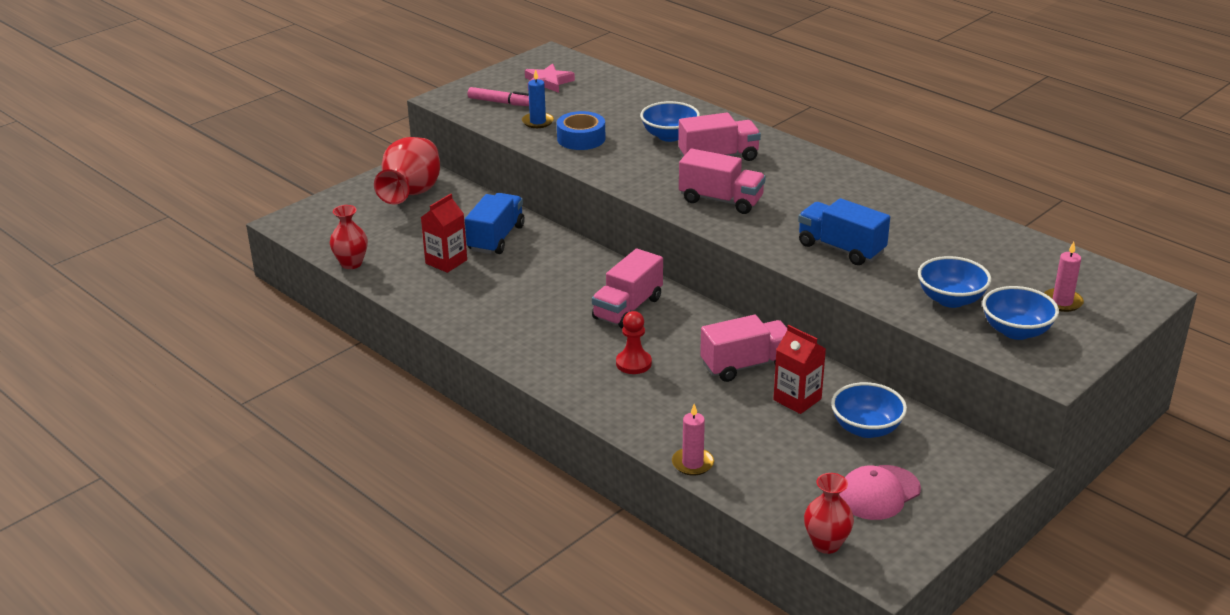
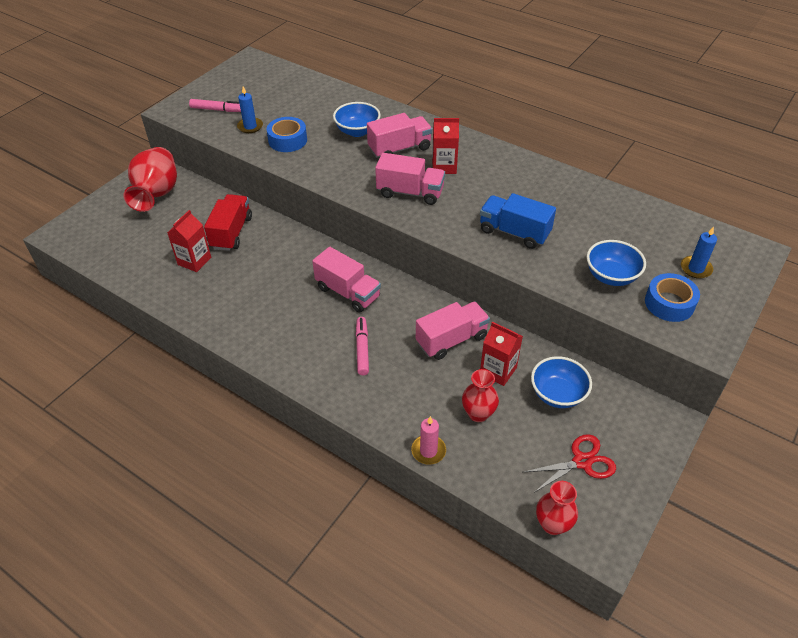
camera: 10 degrees left, 15 degrees up
(351, 263) = (116, 271): red vase -> red vase (478, 414)
(496, 238) = (231, 232): blue truck -> red truck
(548, 82) = (252, 86): pink star -> none
(627, 308) = (348, 292): pink truck -> pink truck turned 75 degrees counterclockwise
(633, 363) = (362, 349): red pawn -> pink marker
(770, 178) = (444, 166): none -> red carton
(878, 493) = (582, 462): pink cap -> red scissors
(1016, 331) = (669, 303): blue bowl -> blue tape
(1062, 302) = (696, 268): pink candle -> blue candle

